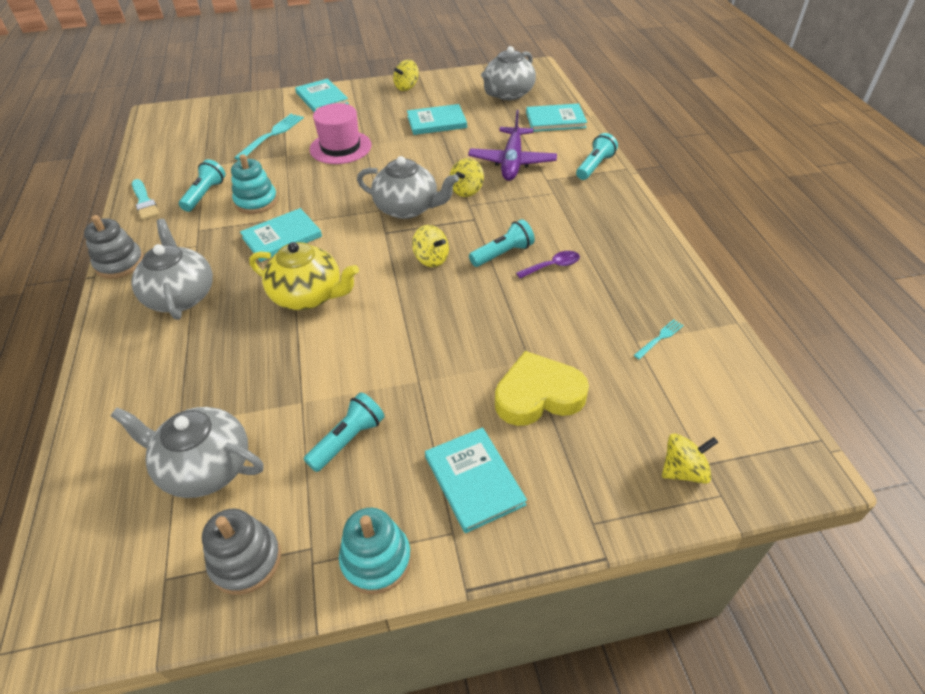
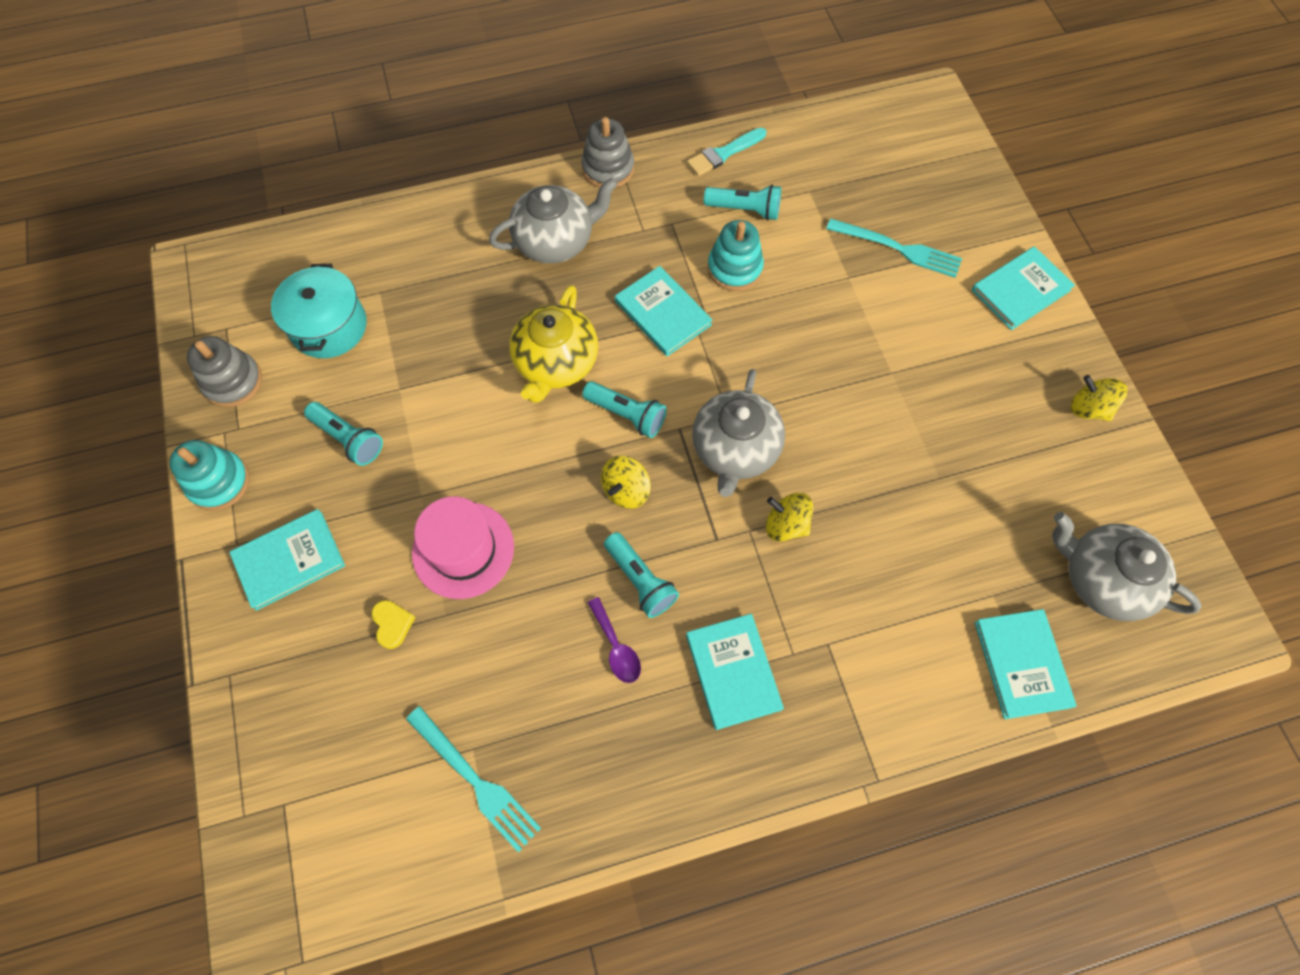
camera: 85 degrees right, 20 degrees up
(205, 467) = (329, 326): grey teapot -> turquoise pot
(340, 147) = (879, 341): pink hat -> pink hat (463, 550)
(436, 122) = (977, 467): turquoise book -> turquoise book (732, 672)
(512, 162) = (872, 589): purple plane -> none
(538, 395) = (392, 624): yellow heart -> yellow heart, size x0.46
(594, 166) = (877, 725): turquoise flashlight -> turquoise flashlight (626, 414)
(660, 338) = (477, 781): turquoise fork -> turquoise fork, size x1.92
(683, 470) = (277, 779): yellow spinning top -> none

